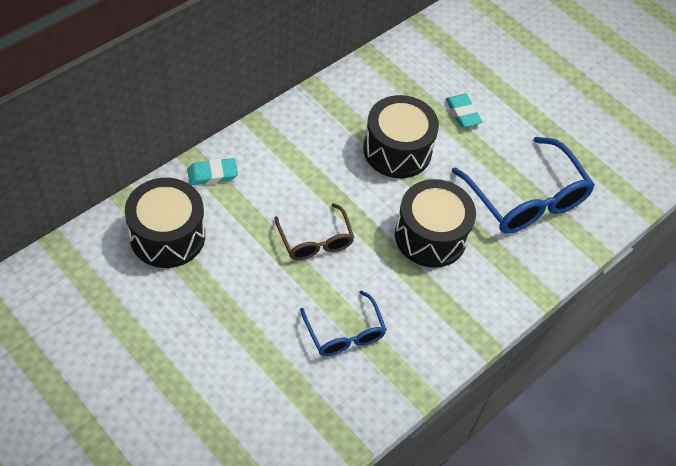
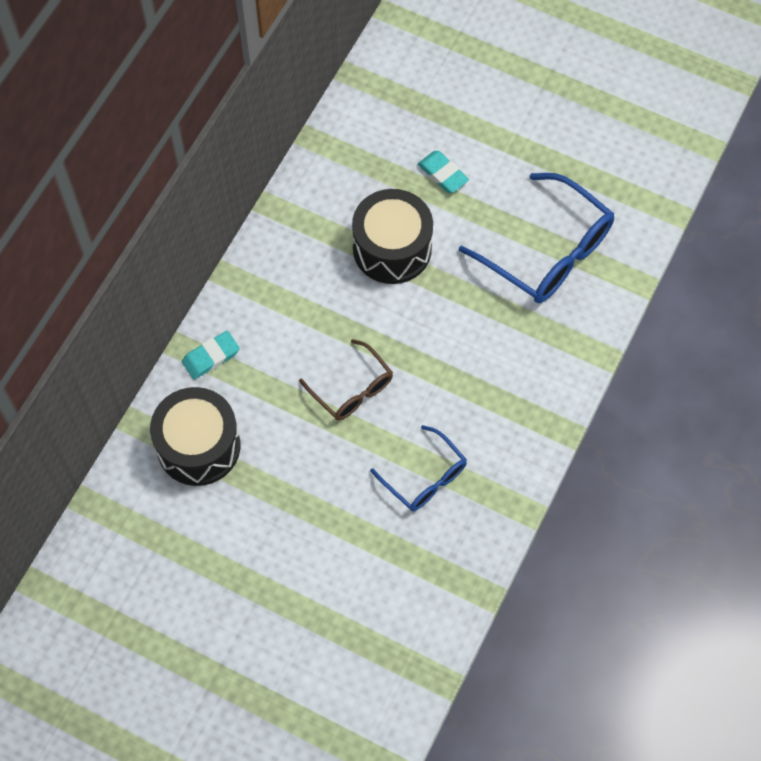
camera: 15 degrees left, 10 degrees up
(430, 236) = (467, 335): black drum -> none

